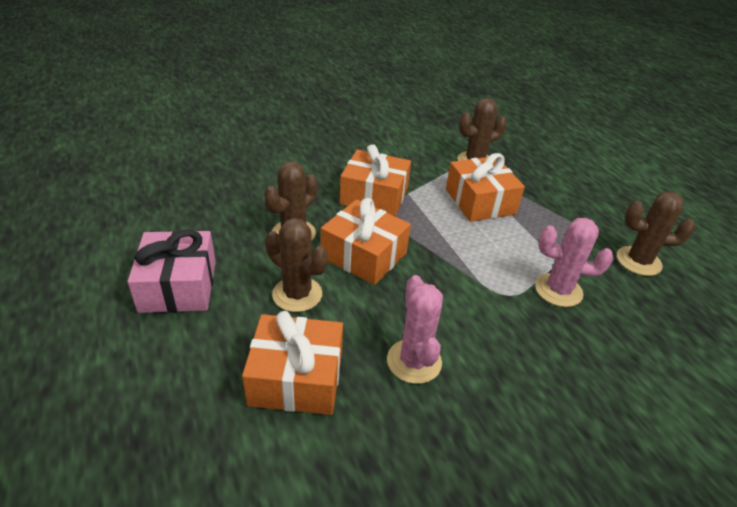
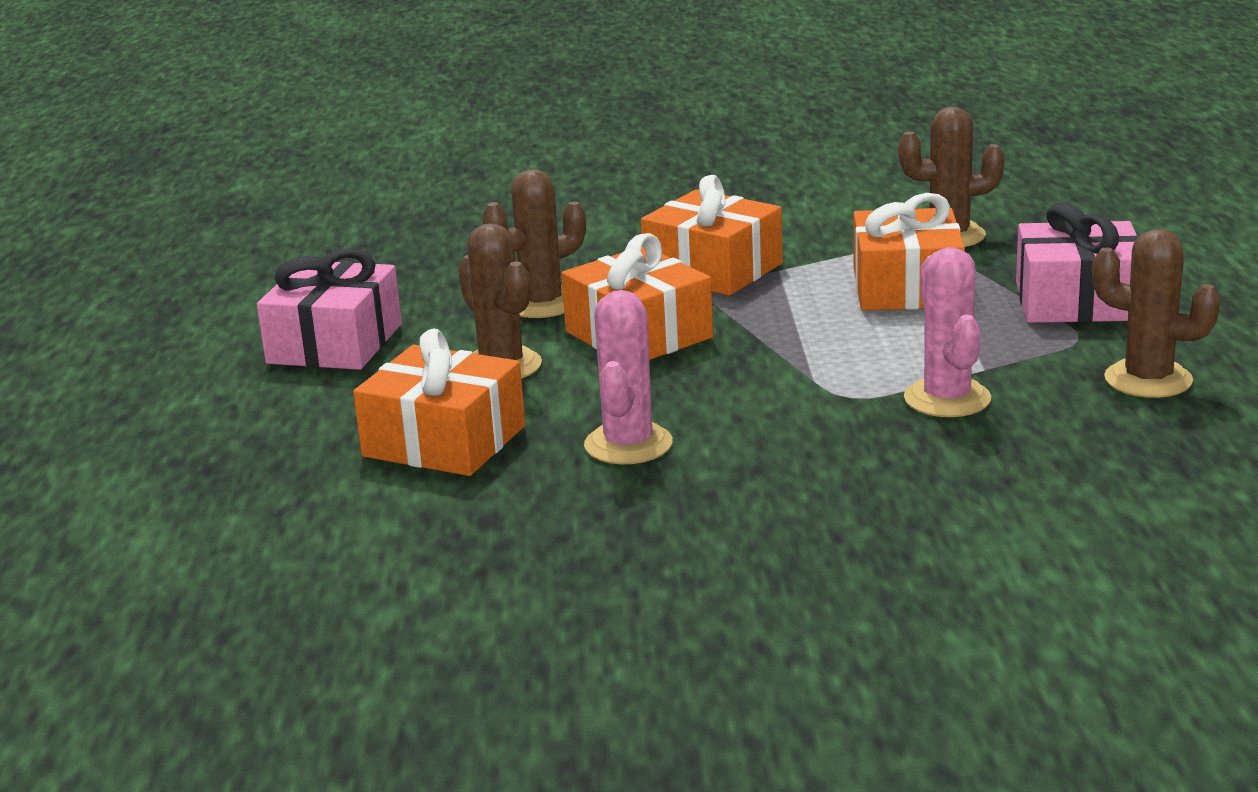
camera: 25 degrees right, 15 degrees down
(558, 290) = (947, 399): pink cactus -> pink cactus turned 45 degrees clockwise
(565, 204) = (1077, 301): none -> pink gift

